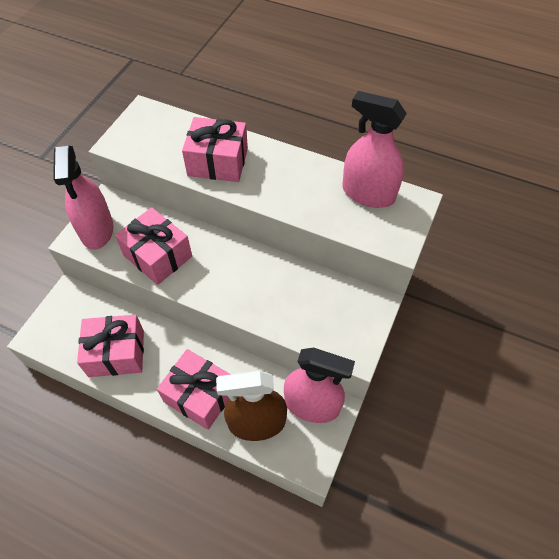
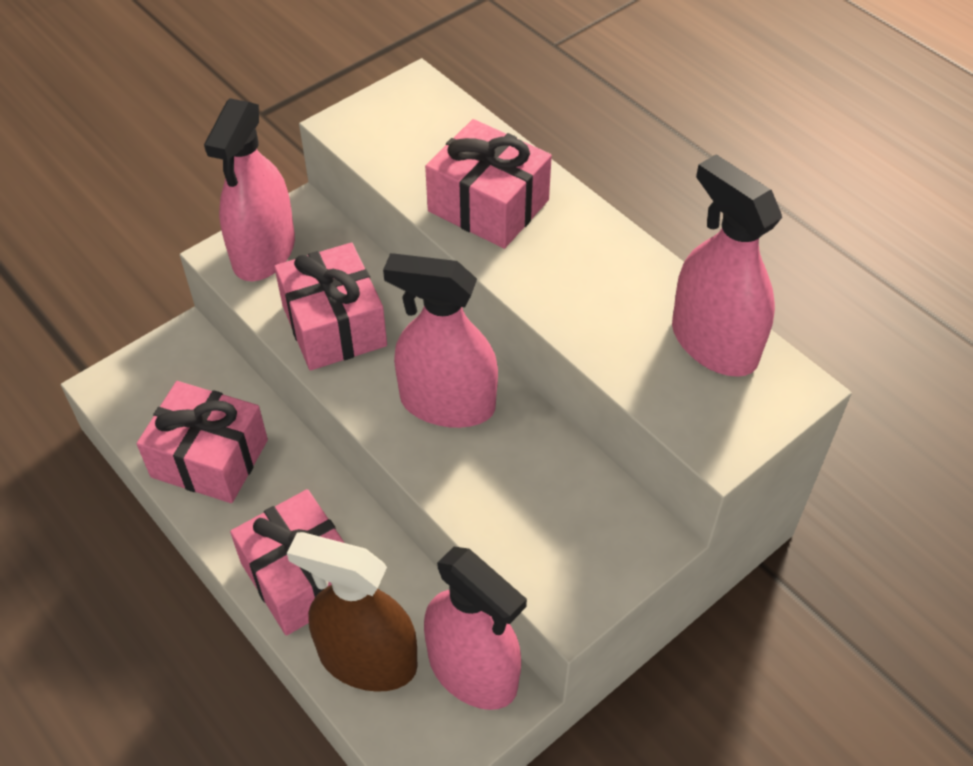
camera: 25 degrees right, 5 degrees down
(240, 274) = (447, 403): none -> pink spray bottle

